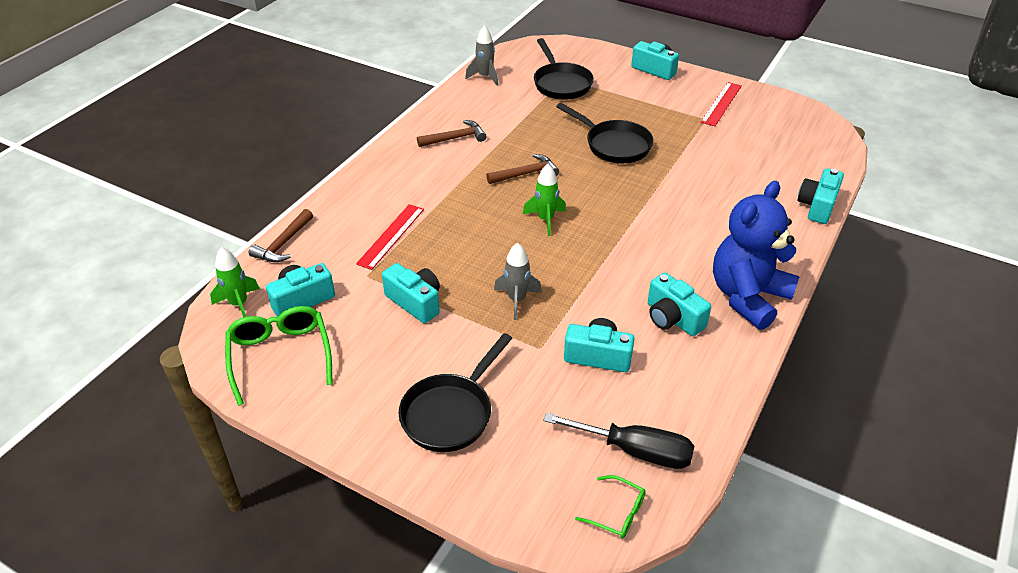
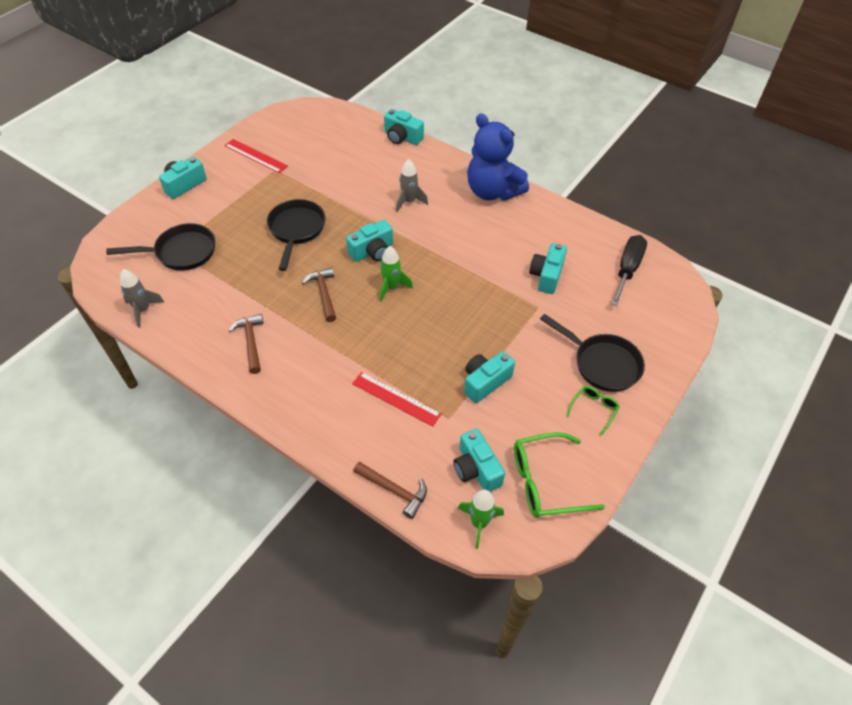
camera: 85 degrees left, 10 degrees up
(517, 300) = (487, 315): grey rocket -> grey rocket (409, 202)
(614, 145) = (296, 230): black pan -> black pan turned 45 degrees counterclockwise
(617, 513) = (674, 285): green glasses -> green glasses (593, 409)
(672, 318) = (511, 232): turquoise camera -> turquoise camera (372, 251)

